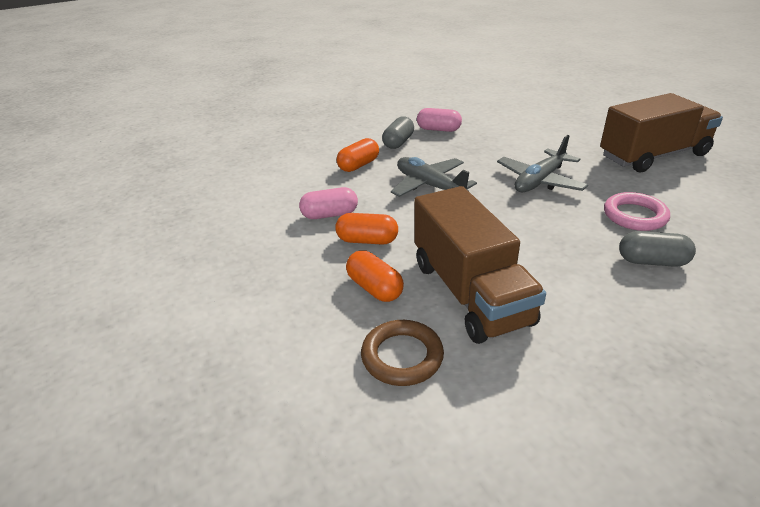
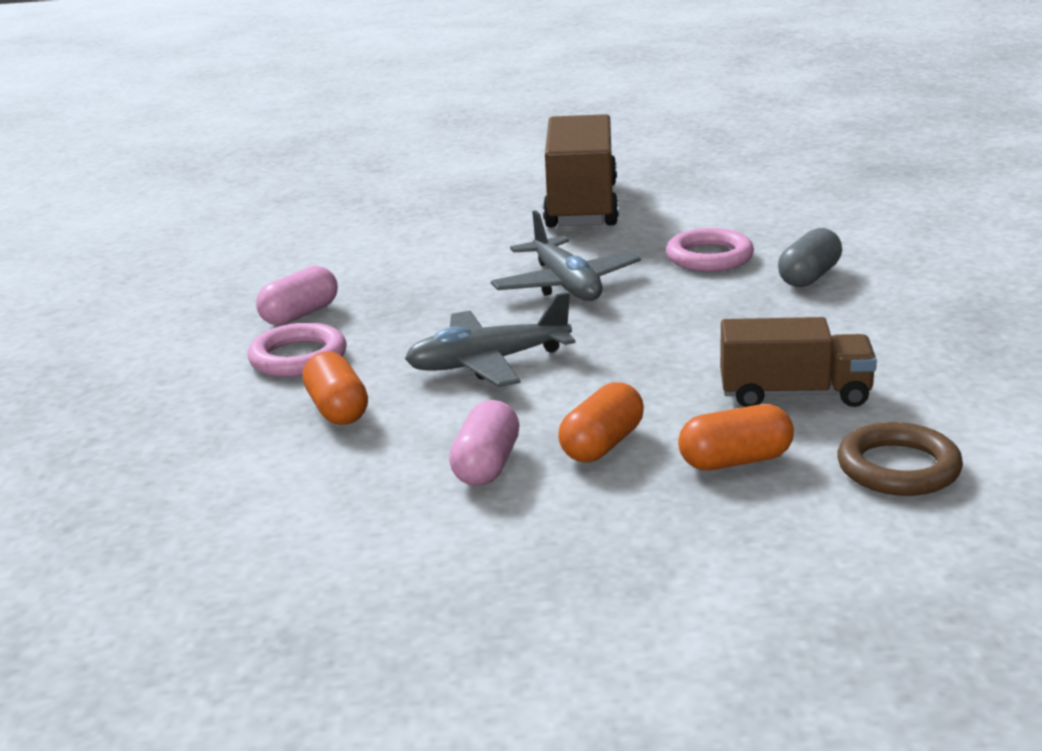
camera: 65 degrees left, 10 degrees down
(398, 142) = (298, 357): grey capsule -> pink ring
(470, 292) = (795, 394): brown truck -> brown truck, size x0.63

